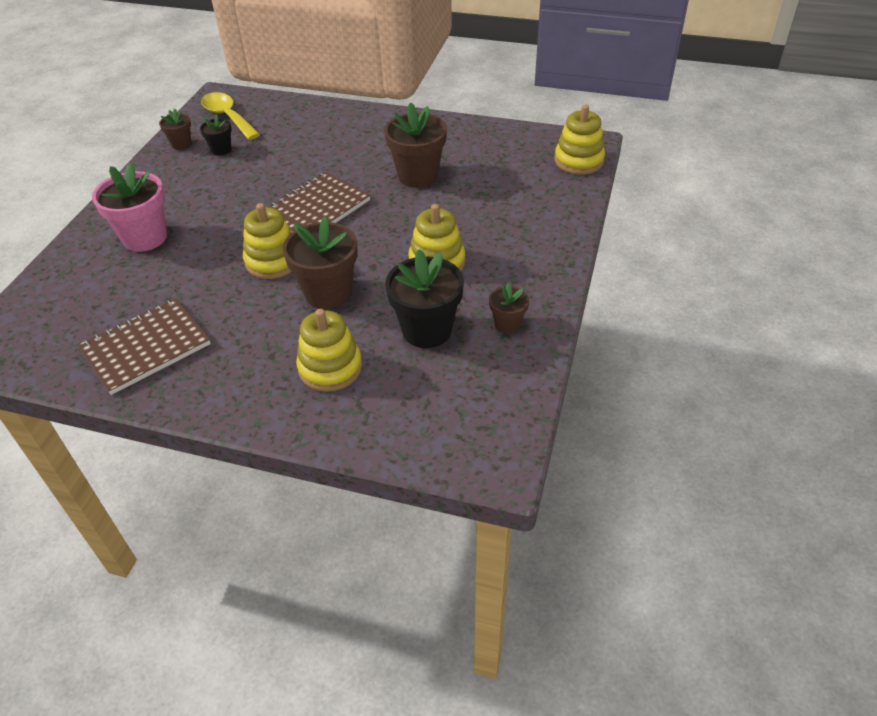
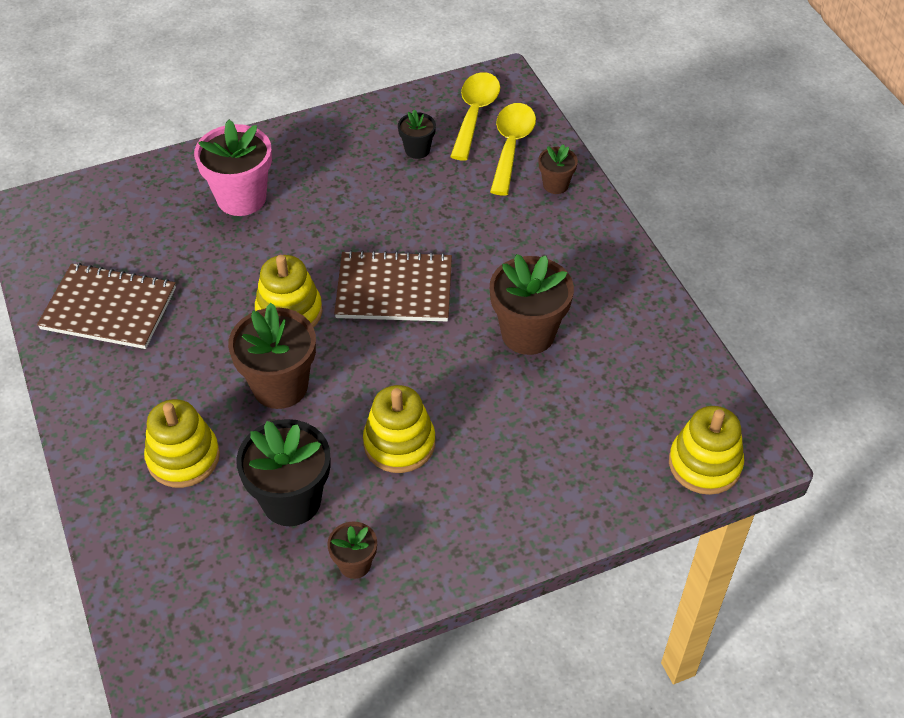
camera: 50 degrees right, 5 degrees up
(181, 144) = (397, 115): brown flower pot -> brown flower pot (555, 185)
(273, 116) = (511, 146): none -> yellow spoon

